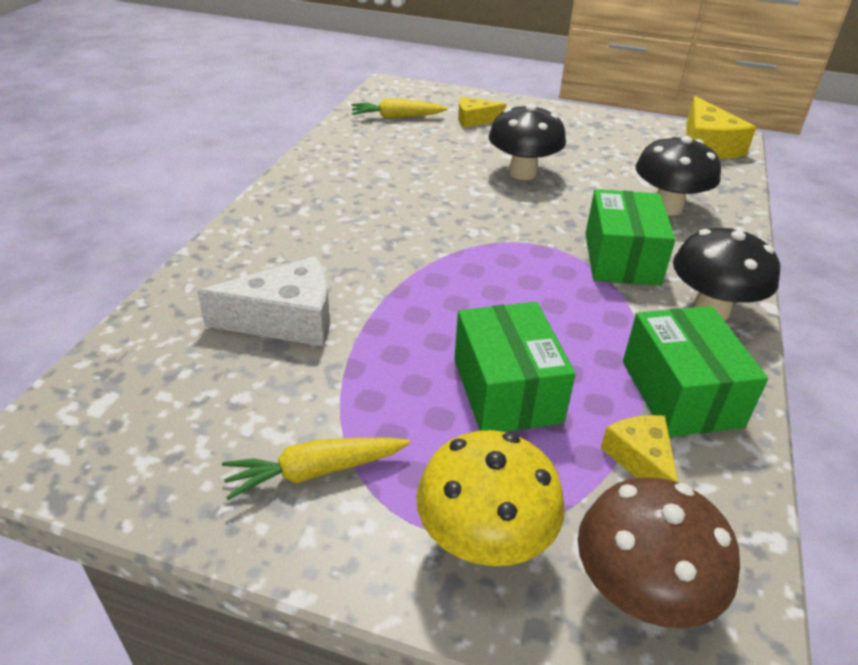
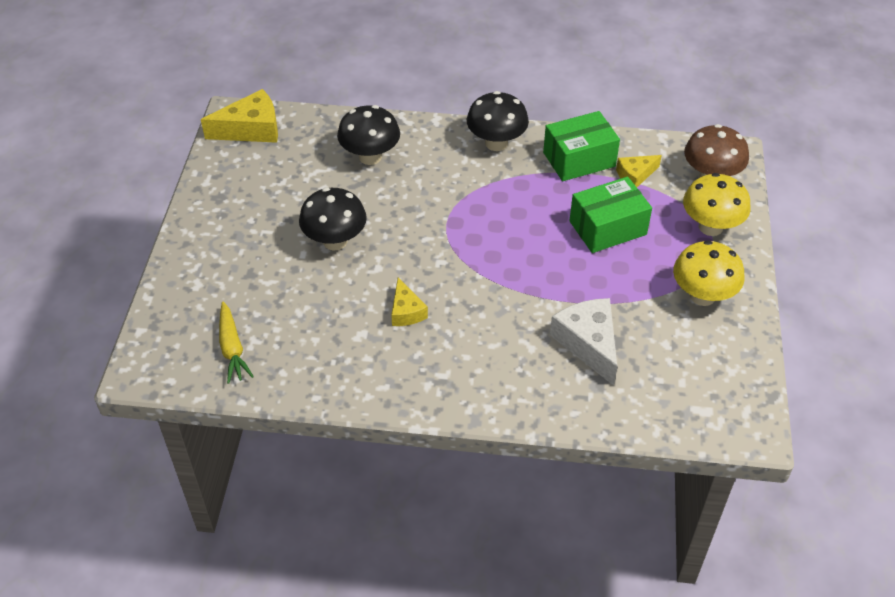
camera: 100 degrees left, 10 degrees up
(315, 472) = (702, 296): yellow carrot -> yellow mushroom
(474, 120) = (227, 285): yellow cheese -> yellow cheese (406, 311)
(621, 258) = (451, 181): green box -> none

